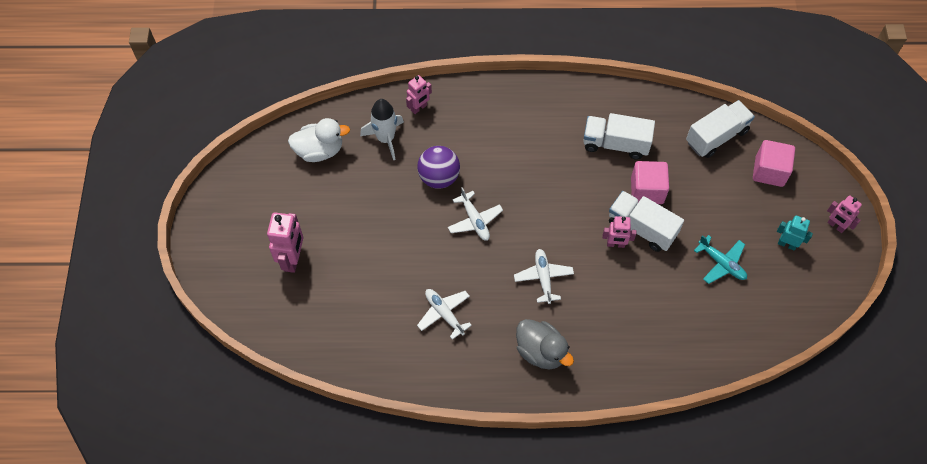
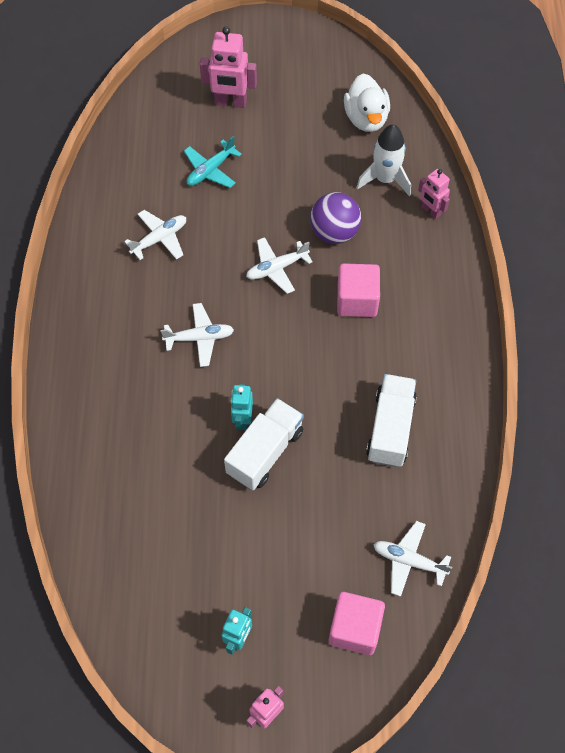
camera: 90 degrees right, 0 degrees up
(541, 351) = (107, 333): grey duck -> none
(615, 244) = (242, 420): pink robot -> turquoise robot
(647, 190) = (320, 462): pink cube -> pink cube (357, 300)
(716, 136) = (409, 560): white truck -> white plane
(721, 263) = (212, 546): turquoise plane -> turquoise plane (210, 170)

